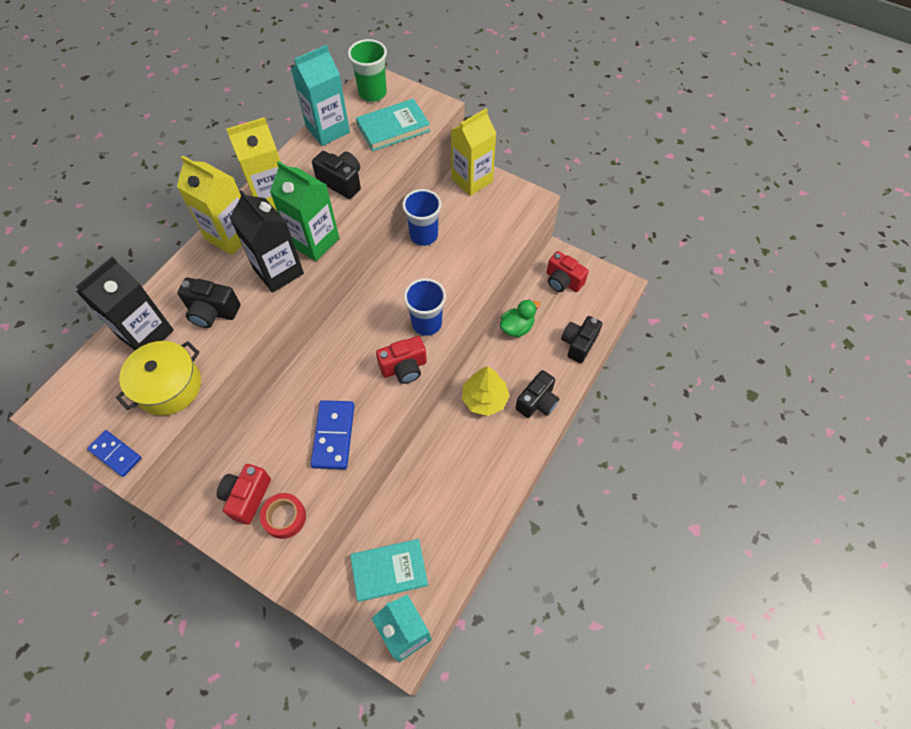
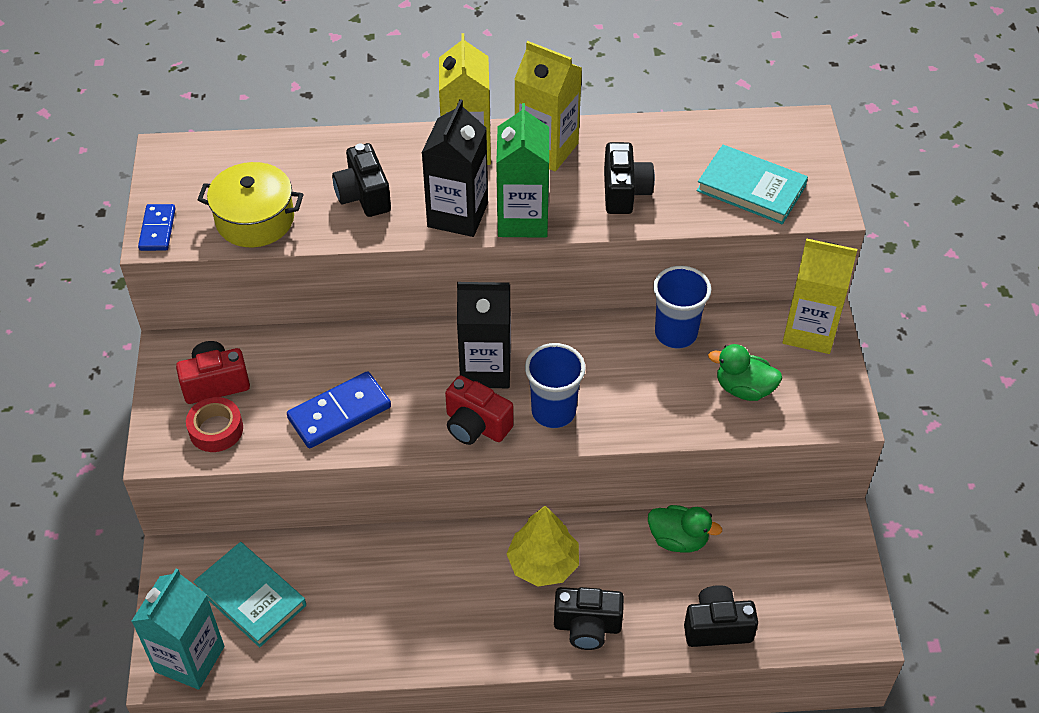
camera: 55 degrees right, 10 degrees down
(146, 334) = (297, 164): black carton -> black carton (485, 369)
(328, 130) = (686, 134): turquoise carton -> none
(372, 93) = (783, 138): green cup -> none
(483, 230) = (744, 389): none -> green duck
(563, 281) = (801, 552): red camera -> none

